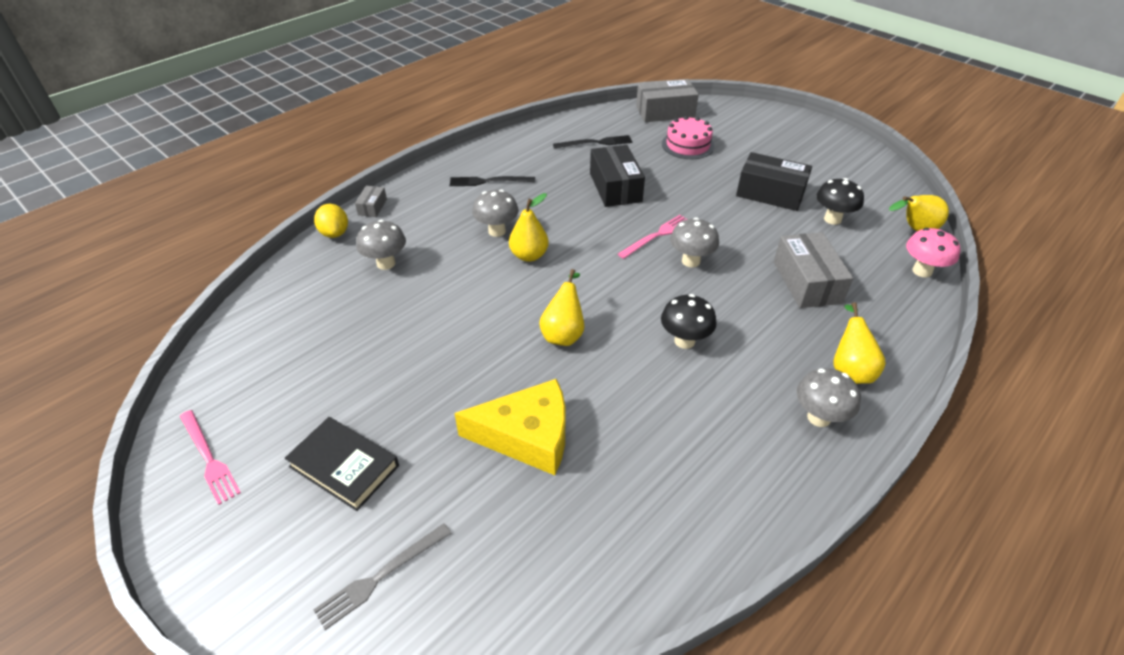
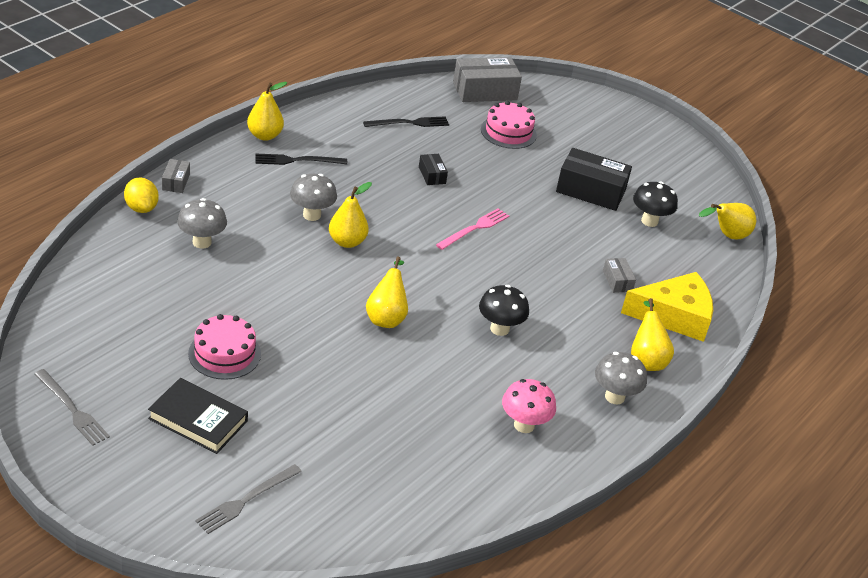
camera: 10 degrees left, 5 degrees down
(209, 458) = (72, 409): pink fork -> grey fork
(387, 383) = (224, 354): none -> pink cake
(461, 161) = (264, 135): none -> yellow pear
(527, 436) = (359, 402): yellow cheese -> yellow cheese (674, 315)
(615, 187) = (432, 175): black box -> black box, size x0.49
(690, 261) = (507, 255): grey mushroom -> none
(806, 282) = (617, 281): grey box -> grey box, size x0.49
(922, 271) = (726, 276): pink mushroom -> pink mushroom (524, 425)

